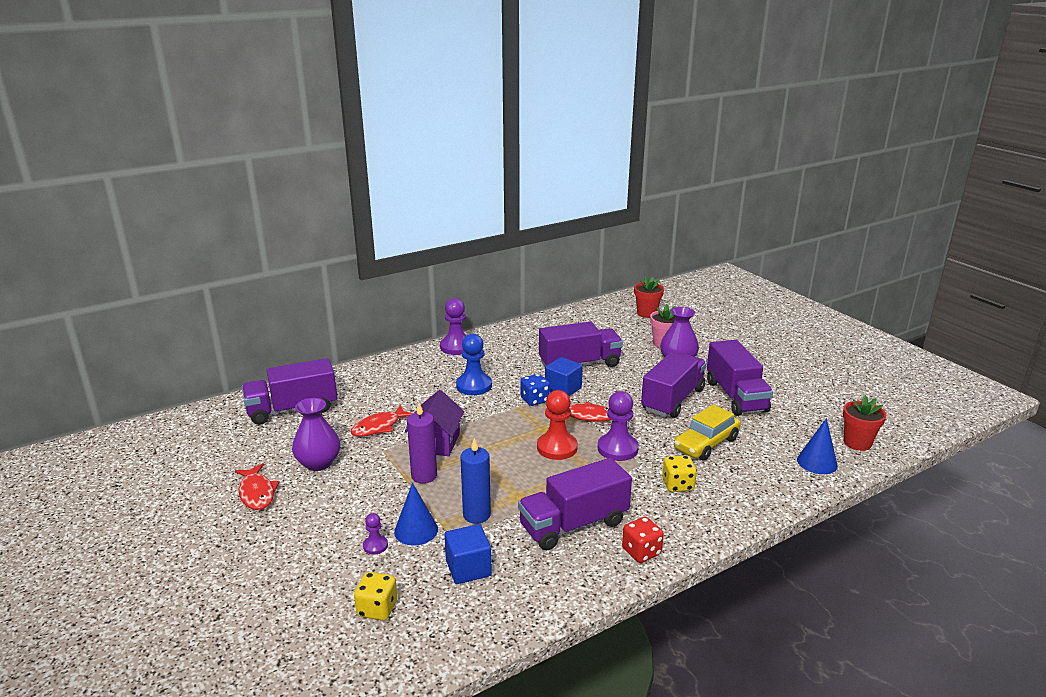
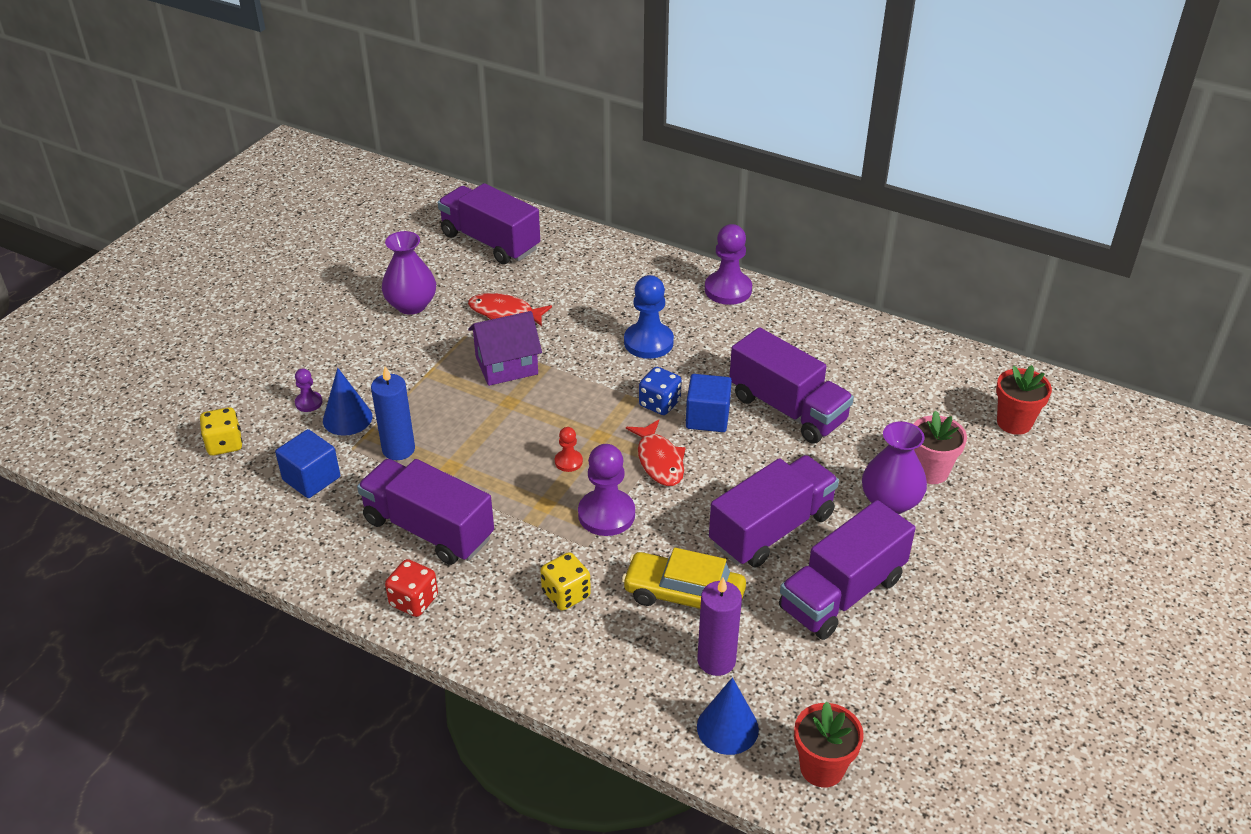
camera: 60 degrees right, 15 degrees up
(257, 493) = (339, 293): red fish -> none
(424, 476) = (439, 384): purple candle -> purple candle (716, 660)
(557, 447) = (568, 461): red pawn -> red pawn, size x0.51
(673, 400) = (771, 529): purple truck -> purple truck turned 45 degrees counterclockwise

